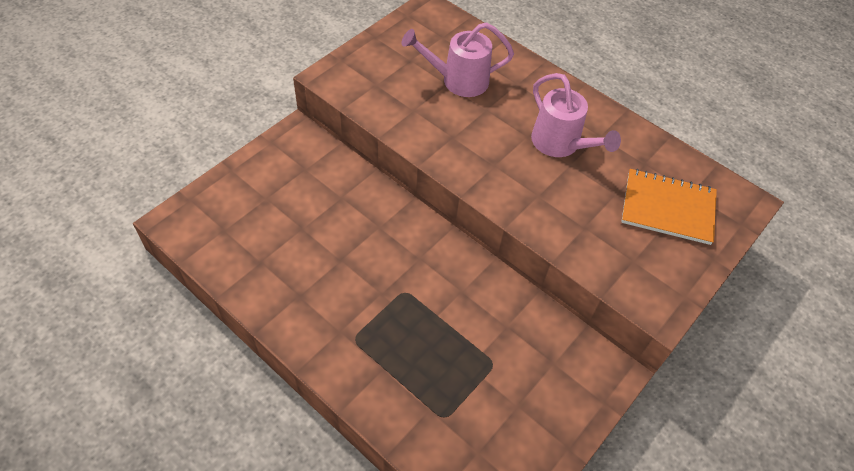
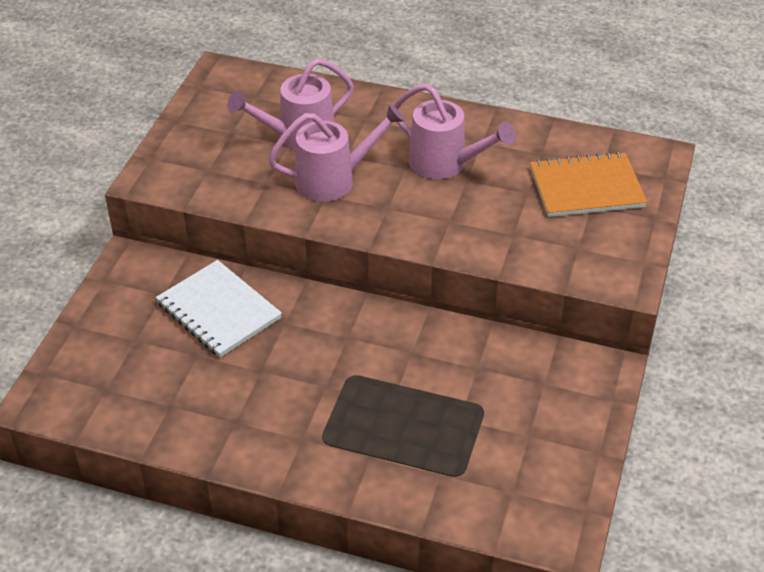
camera: 20 degrees left, 10 degrees down
(337, 198) = (218, 311): none -> white notebook
(466, 126) = (334, 180): none -> pink watering can

